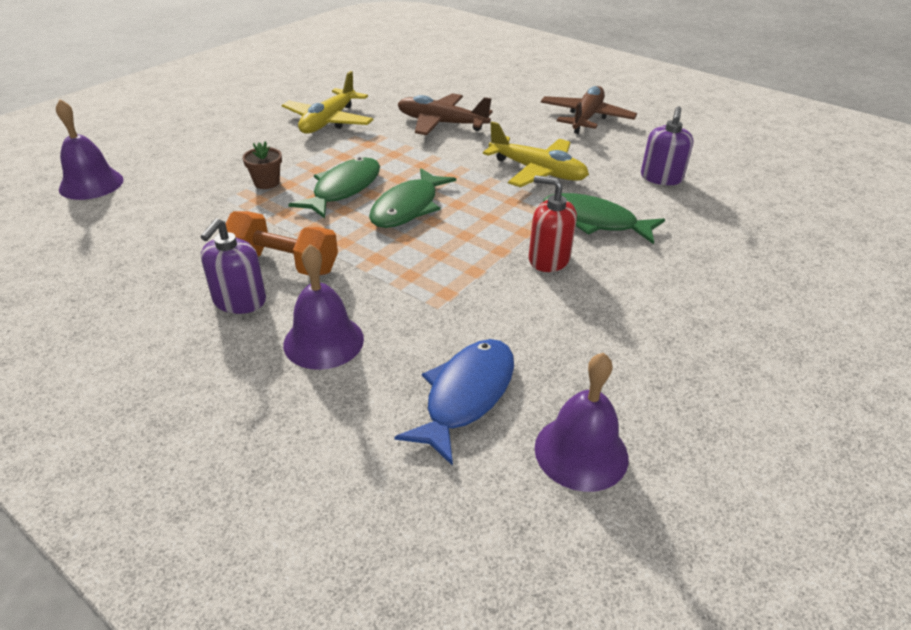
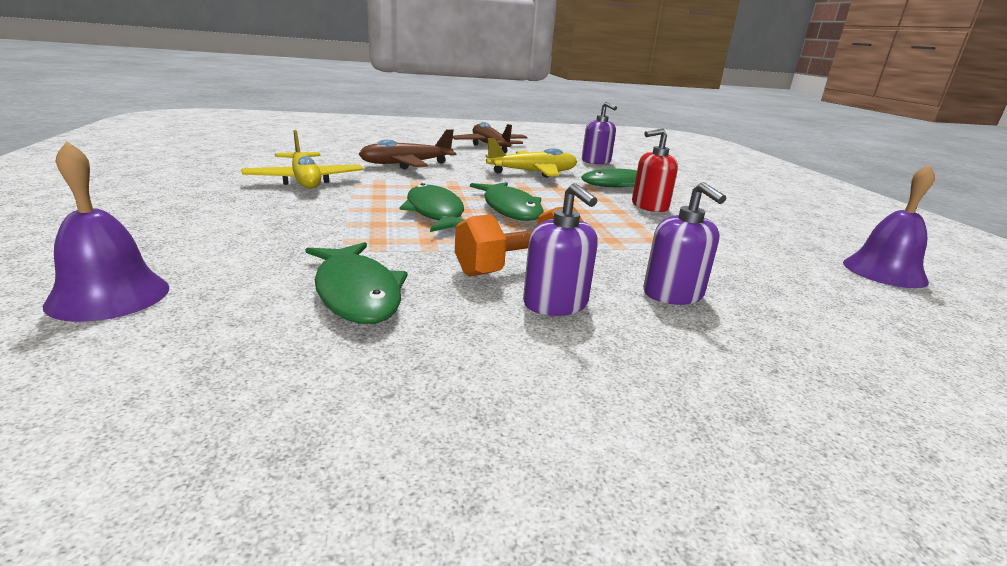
camera: 50 degrees left, 15 degrees down
(171, 235) = (357, 293): none -> green fish
(267, 183) = (355, 228): brown flower pot -> none
(323, 341) = (673, 294): purple bell -> purple soap dispenser
(466, 396) = (798, 277): blue fish -> none

